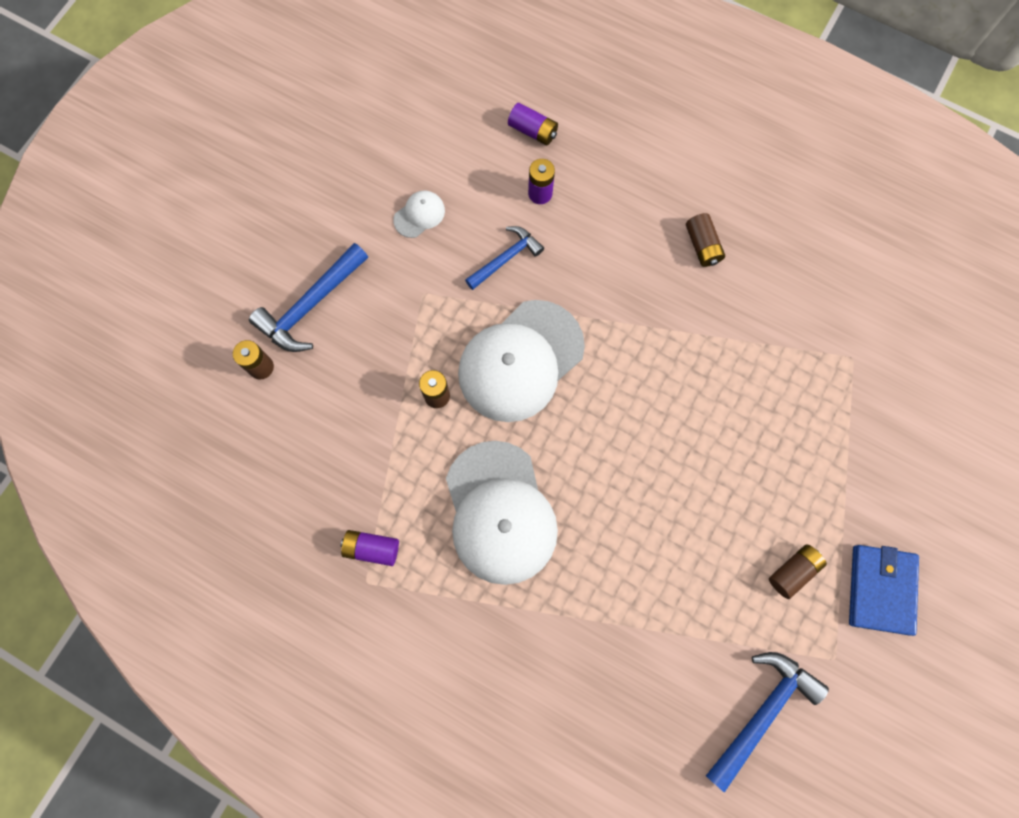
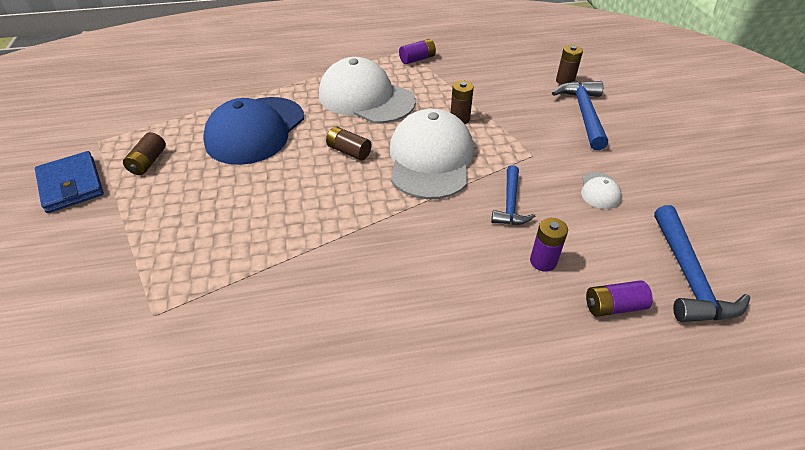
camera: 140 degrees right, 30 degrees down
(658, 544) = (255, 130): none -> blue cap
(702, 245) = (366, 316): brown battery -> brown battery (349, 151)
(762, 712) = (141, 104): blue hammer -> blue hammer (688, 277)

